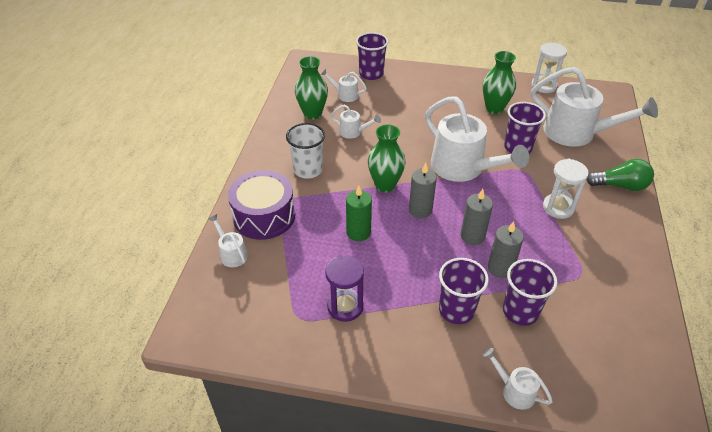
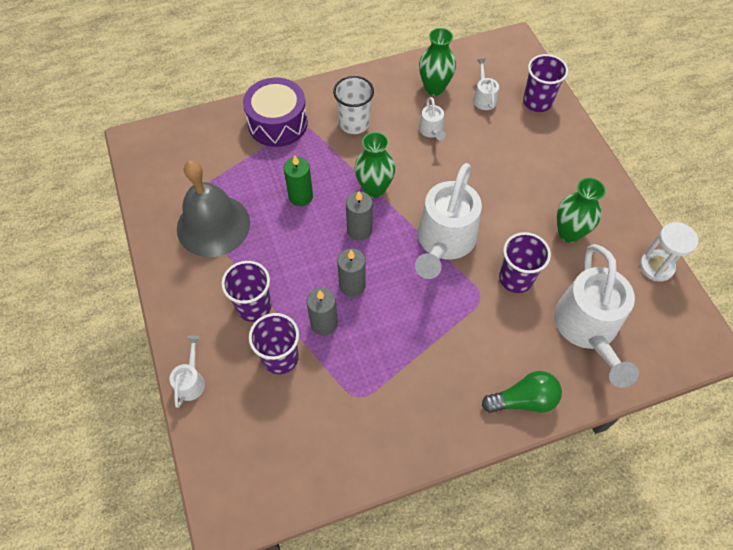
camera: 60 degrees right, 15 degrees up
(231, 253) = (225, 125): white watering can -> none
(345, 307) = (213, 225): purple hourglass -> grey bell
(558, 208) = (443, 347): white hourglass -> none
(620, 186) = (523, 400): green light bulb -> green light bulb turned 75 degrees counterclockwise

